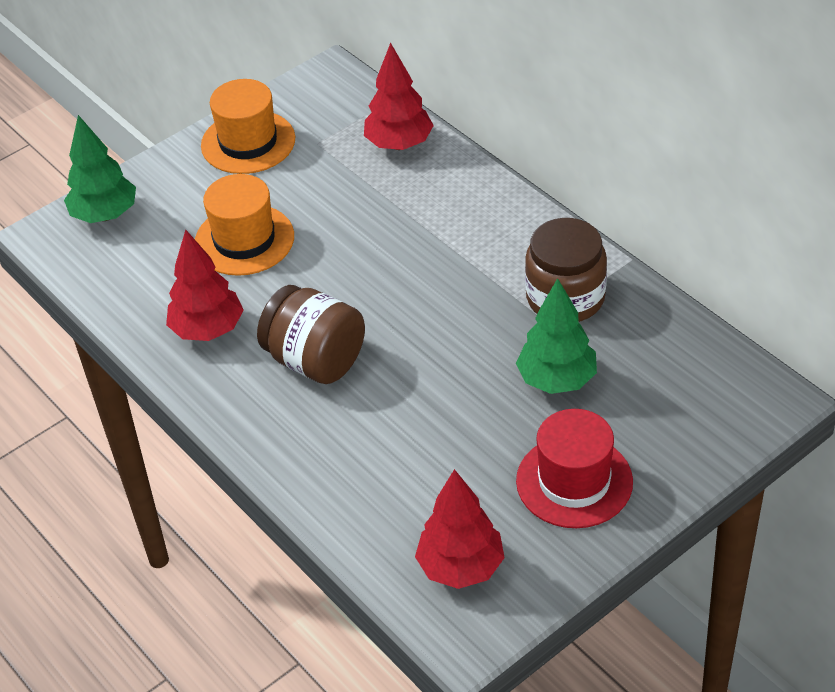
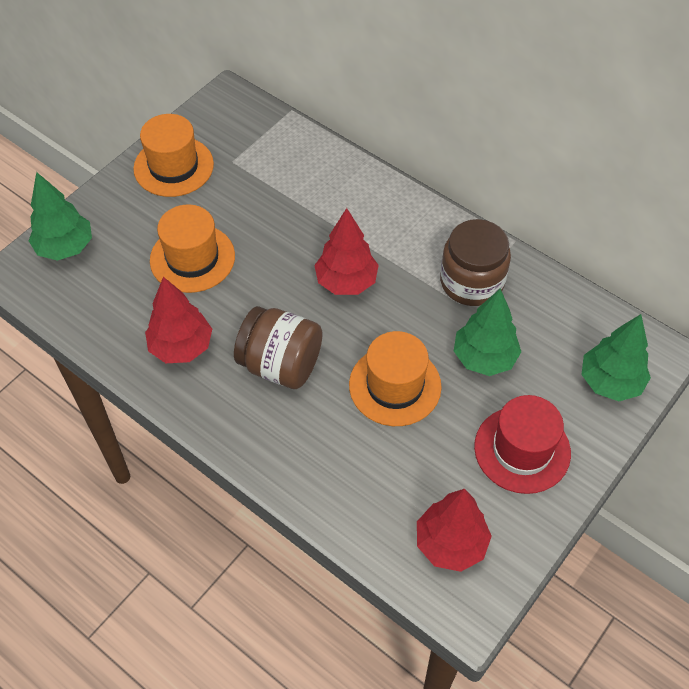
camera: 15 degrees left, 10 degrees up
(399, 144) = (301, 156): red tree -> red tree (346, 282)
(442, 397) = (395, 385): none -> orange hat
(703, 423) = (610, 382): none -> green tree

